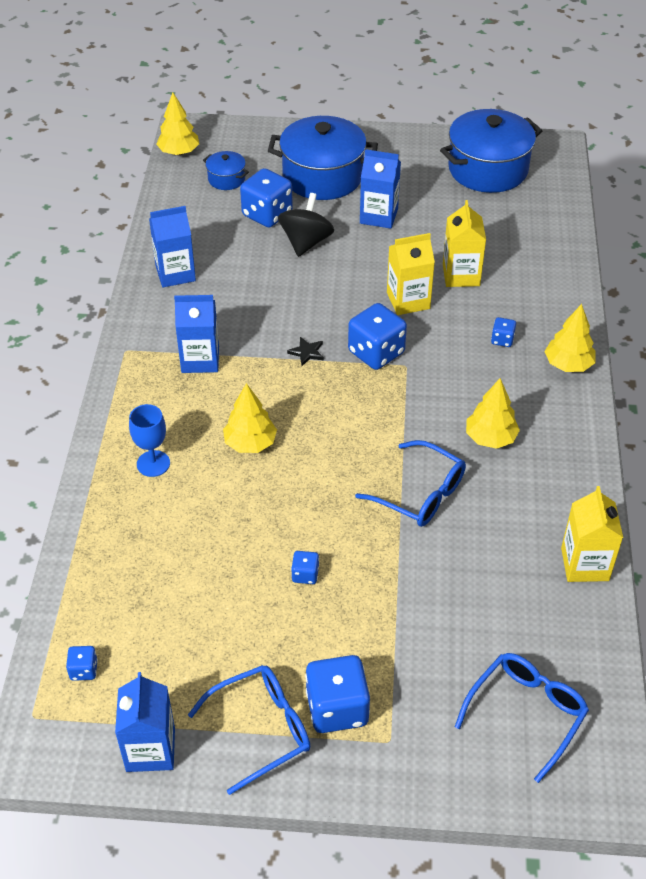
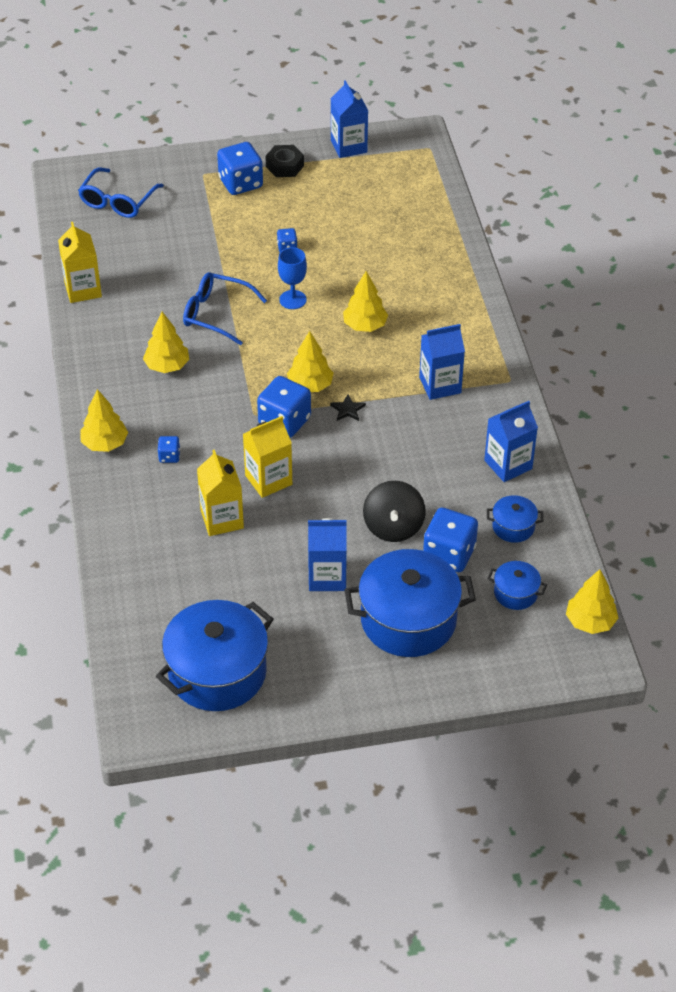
camera: 165 degrees right, 0 degrees up
(84, 670) = (411, 173): blue dice -> none
(153, 463) = (434, 297): blue goblet -> blue goblet (293, 300)
(200, 224) = (513, 527): none -> blue pot
(261, 729) = (285, 166): blue glasses -> black nut
(337, 385) = (310, 385): none -> yellow tree

